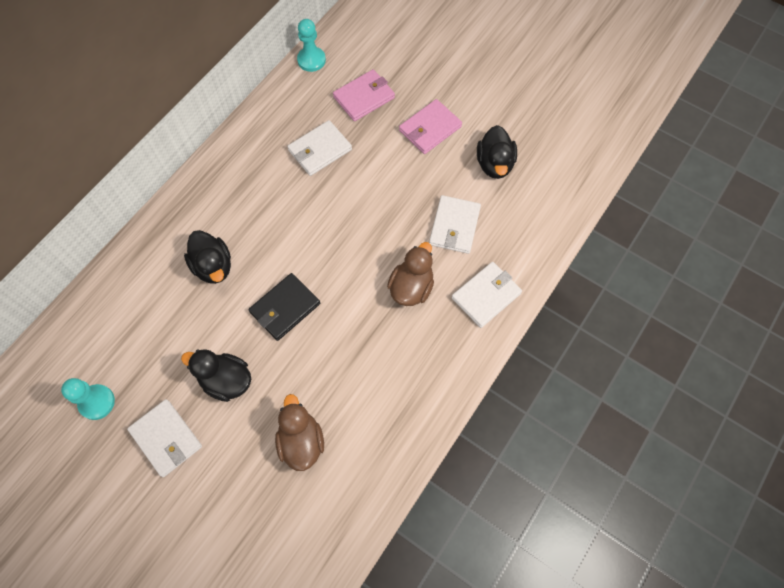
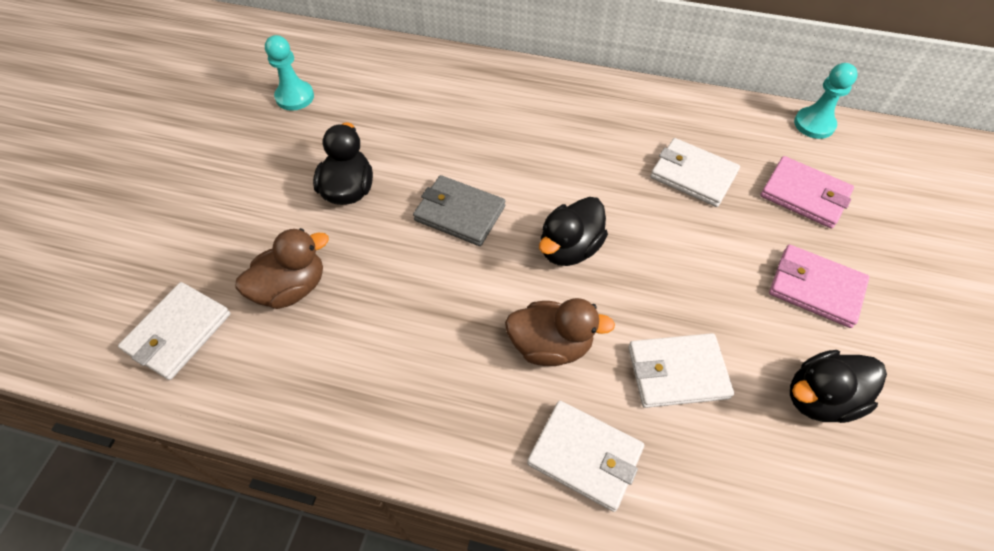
camera: 70 degrees right, 10 degrees down
(166, 438) = (268, 163): white wallet -> white wallet (178, 332)
(213, 266) = (483, 131): black duck -> black duck (569, 248)
(285, 308) = (459, 213): black wallet -> grey wallet

